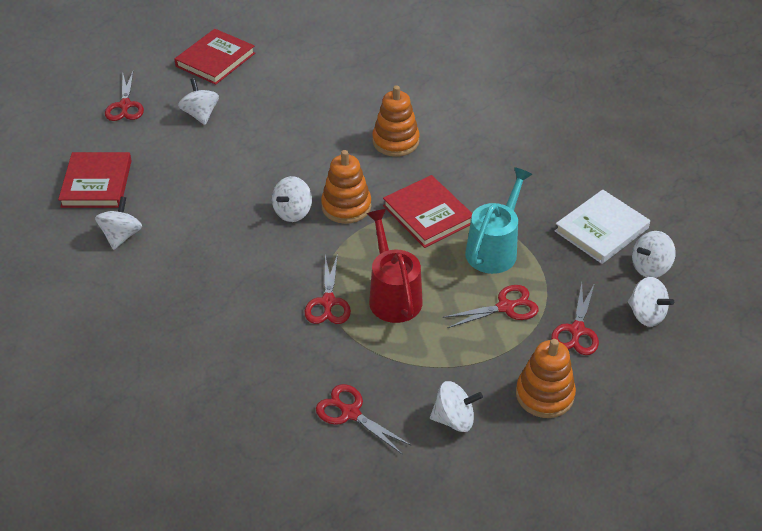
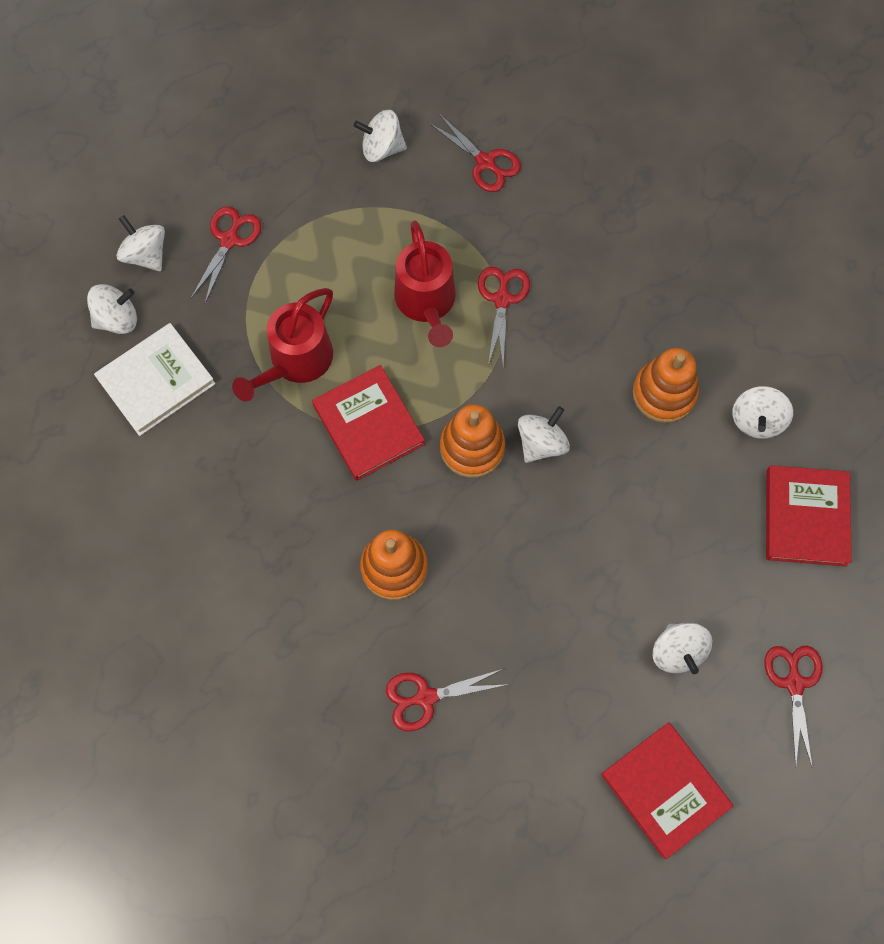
camera: 175 degrees left, 25 degrees up
(215, 60) = (665, 790): red book -> red book turned 75 degrees counterclockwise
(494, 249) = (295, 362): turquoise watering can -> red watering can
(505, 307) = (301, 277): red scissors -> red scissors (426, 697)
(544, 394) = (284, 167): orange stacking toy -> orange stacking toy (664, 393)

